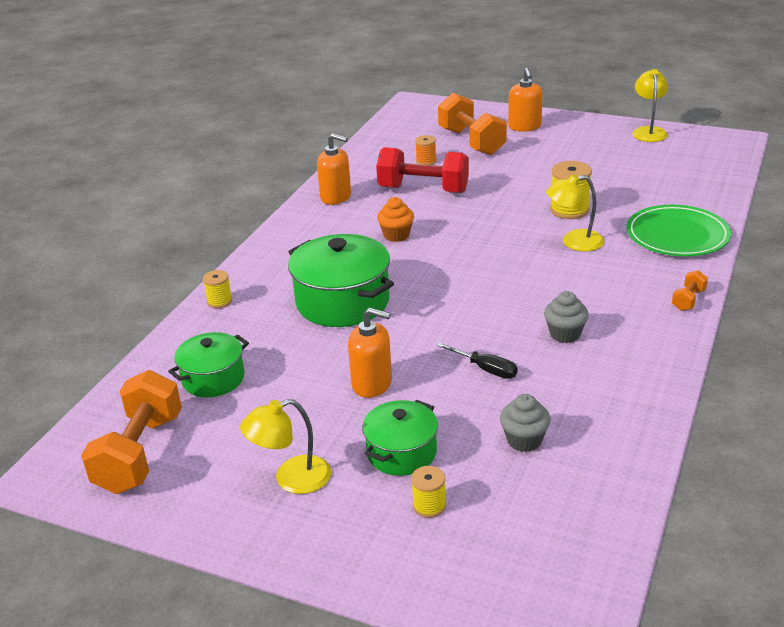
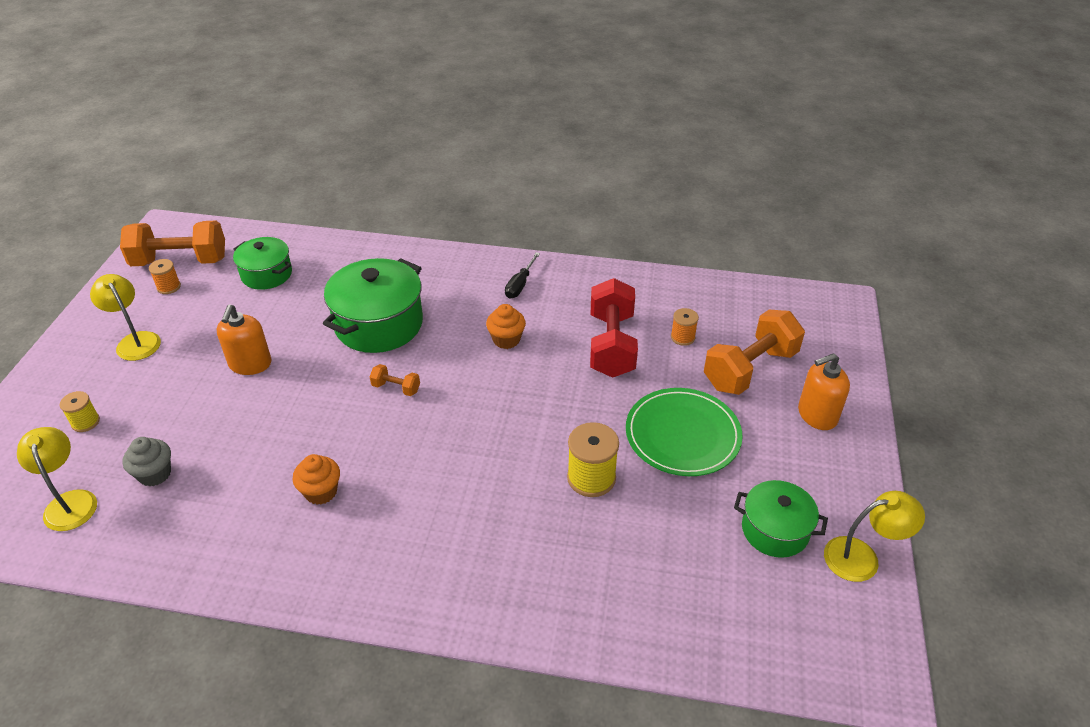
camera: 75 degrees right, 10 degrees up
(192, 459) = (169, 287): none -> orange spool
(219, 301) = (378, 252): yellow spool -> none
(336, 197) = (579, 284): orange soap dispenser -> none
(401, 452) = (154, 396): green pot -> green pot (775, 530)
(486, 369) = (265, 436): black screwdriver -> black screwdriver (520, 285)
(565, 334) = (321, 492): grey cupcake -> orange cupcake
(574, 242) = (512, 487): yellow lamp -> yellow lamp (70, 502)
(677, 235) = (546, 594): green plate -> green plate (682, 435)
(688, 300) = (389, 605): orange dumbbell -> orange dumbbell (396, 388)

